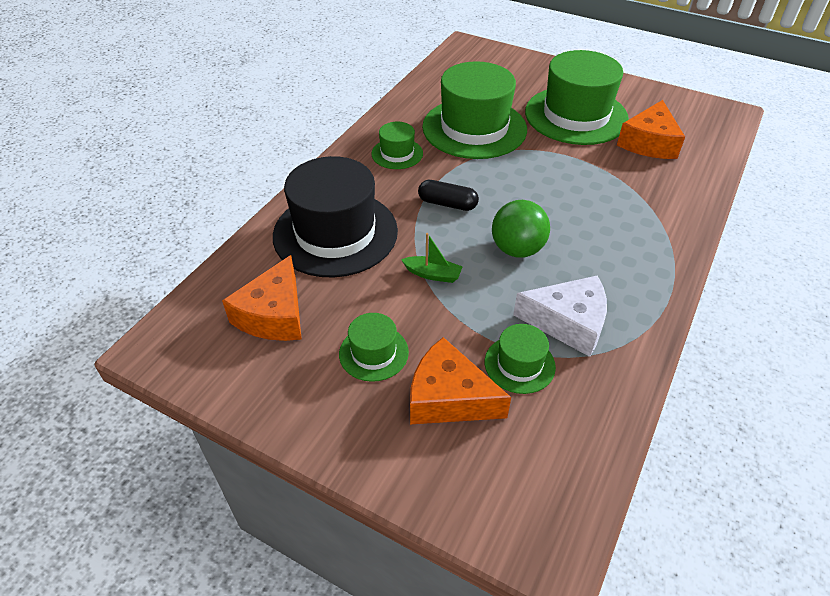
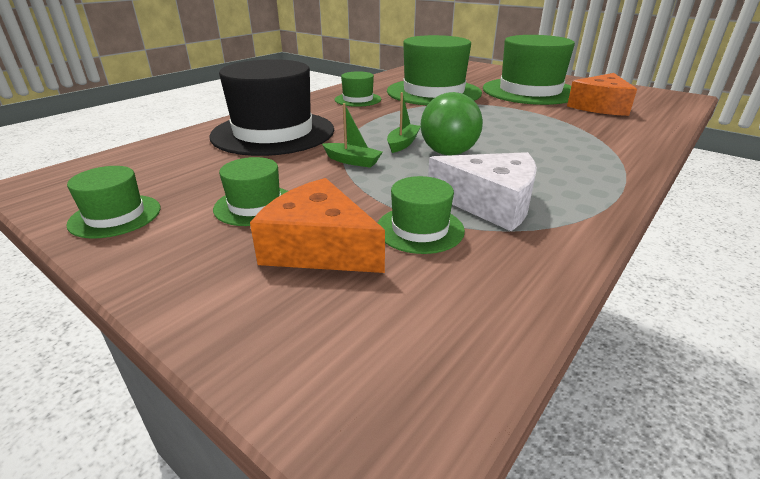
camera: 10 degrees right, 15 degrees down
(260, 384) = (115, 216): none -> green hat
(274, 314) = (174, 172): orange cheese -> none
(447, 204) = (390, 125): black capsule -> none
(470, 238) = (403, 143): none -> green boat

